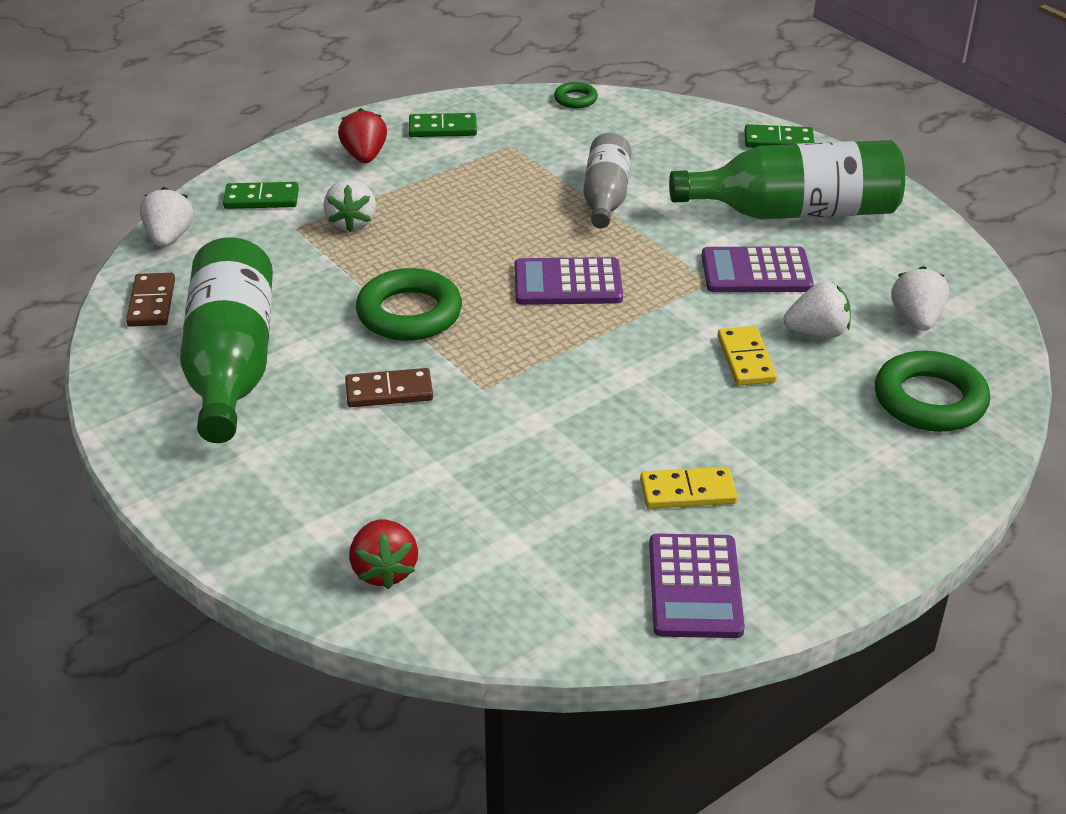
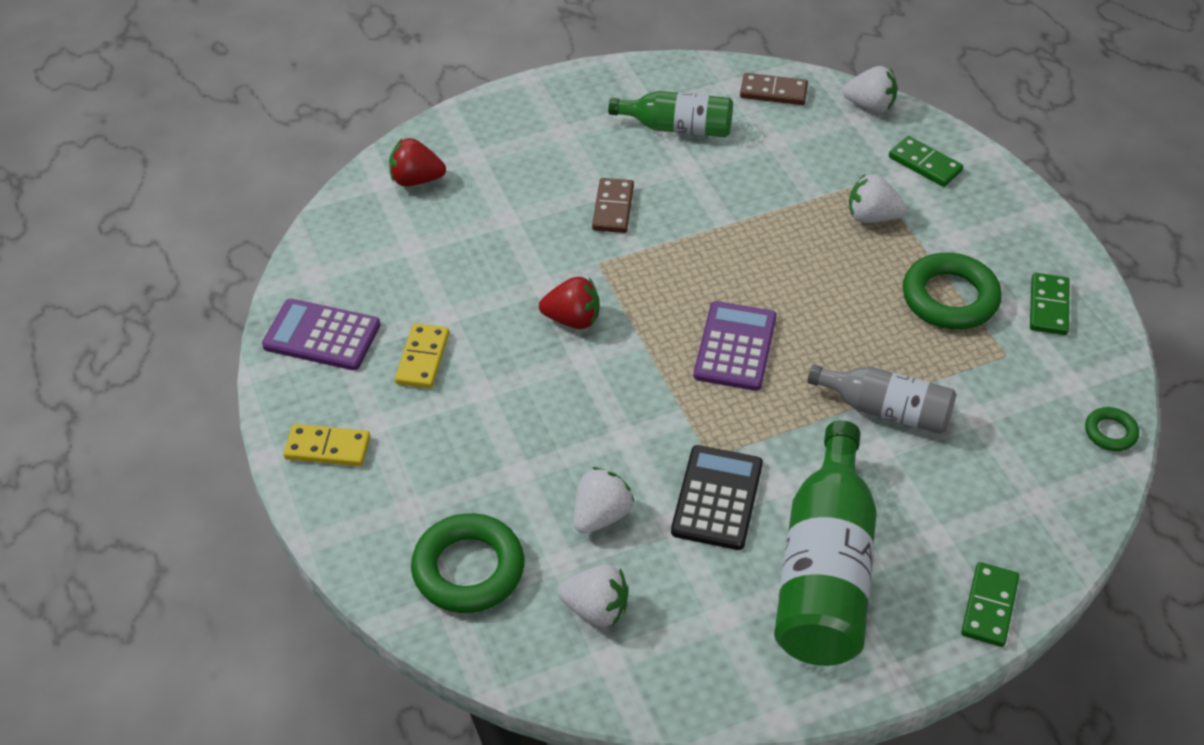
camera: 105 degrees right, 10 degrees up
(231, 364) = (677, 128): green bottle -> green bottle, size x0.59
(261, 199) = (924, 164): green domino -> green domino turned 60 degrees counterclockwise
(364, 156) = (996, 240): red strawberry -> red strawberry (572, 319)
(409, 313) = (717, 234): green ring -> green ring (949, 298)
(746, 359) = (577, 447): yellow domino -> yellow domino (327, 448)
(756, 272) = (717, 498): purple calculator -> black calculator
(817, 332) = (601, 515): white strawberry -> white strawberry turned 150 degrees counterclockwise

